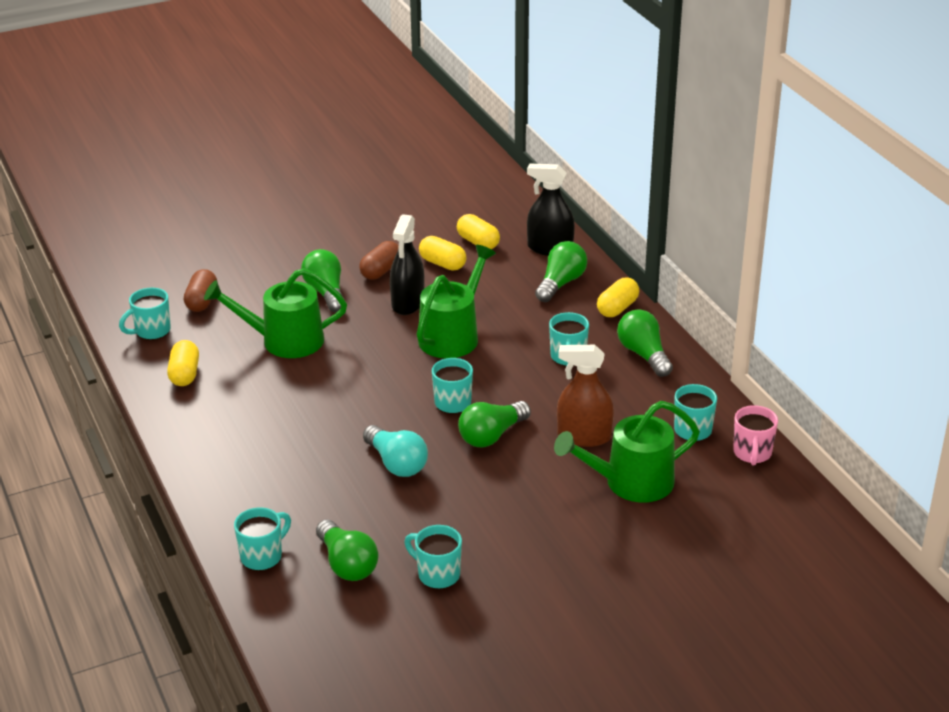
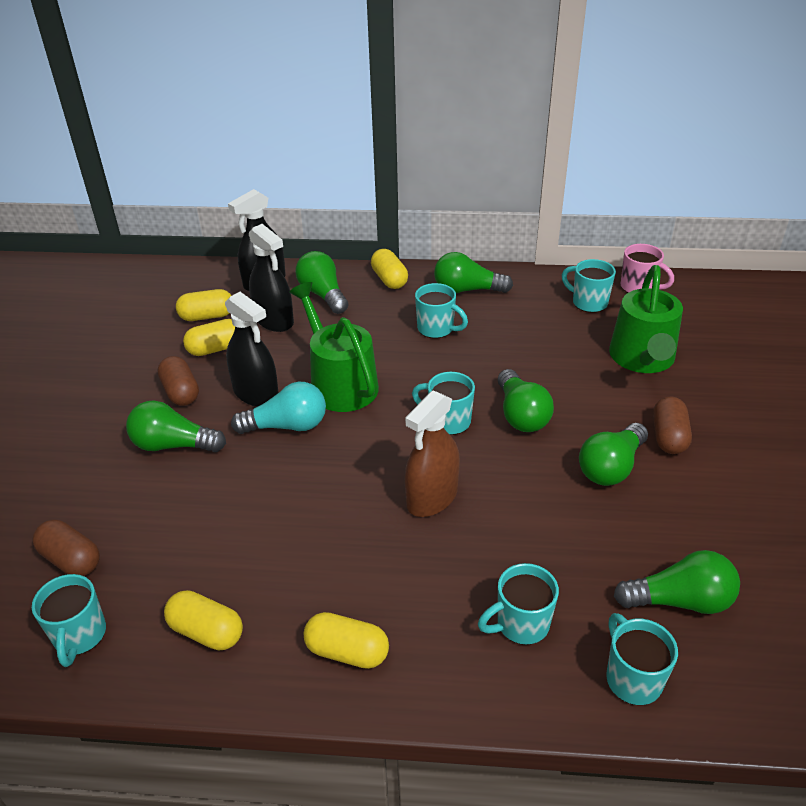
camera: 60 degrees left, 5 degrees up
(205, 432) = (347, 652): none -> yellow capsule
(285, 341) = (229, 510): green watering can -> none
(396, 463) = (523, 497): turquoise light bulb -> turquoise light bulb (287, 426)
(437, 574) = (726, 531): turquoise mug -> turquoise mug (521, 624)
(465, 499) = (611, 467): none -> green light bulb
(502, 274) = (274, 320): none -> black spray bottle
(530, 521) = (668, 437): none -> brown capsule
(584, 436) = (560, 361): brown spray bottle -> brown spray bottle (432, 497)

